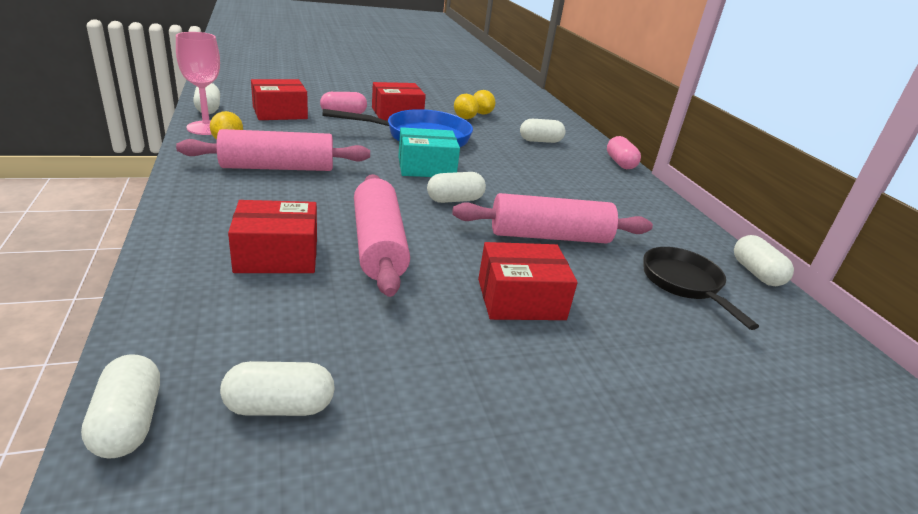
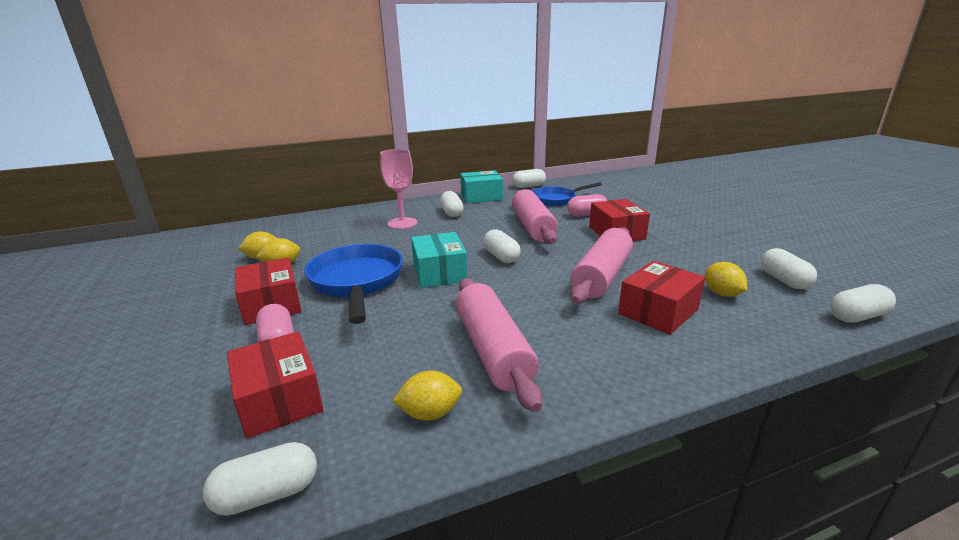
camera: 90 degrees left, 5 degrees down
(206, 128) = (377, 457): pink goblet -> pink goblet (402, 223)
(277, 255) = (658, 311): red box -> red box turned 60 degrees clockwise
(282, 318) = (721, 294): none -> yellow lemon
(379, 245) = (601, 276): pink rolling pin -> pink rolling pin turned 45 degrees counterclockwise
(540, 141) = (345, 231): white capsule -> white capsule (452, 213)
(620, 163) = (386, 206): pink capsule -> pink capsule (586, 214)
(678, 223) = (481, 197): none -> turquoise box
(684, 284) = (556, 200): black pan -> blue pan

